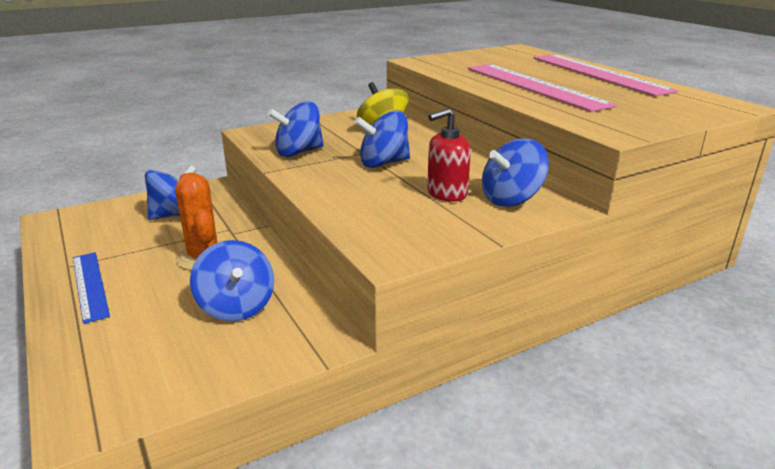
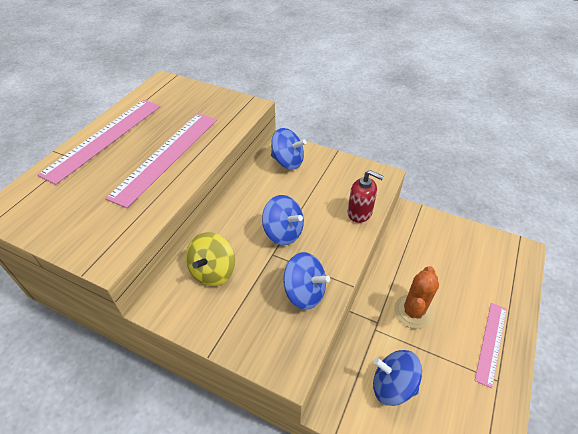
camera: 125 degrees left, 20 degrees up
(90, 285) = (491, 342): blue ruler -> pink ruler
(236, 307) = (428, 258): blue spinning top -> none
(446, 194) = (303, 185): red soap dispenser -> red soap dispenser (360, 212)

